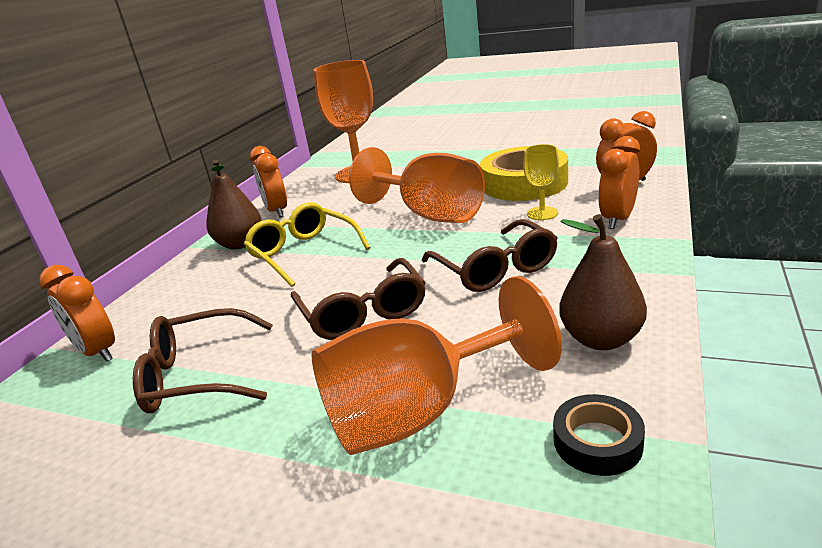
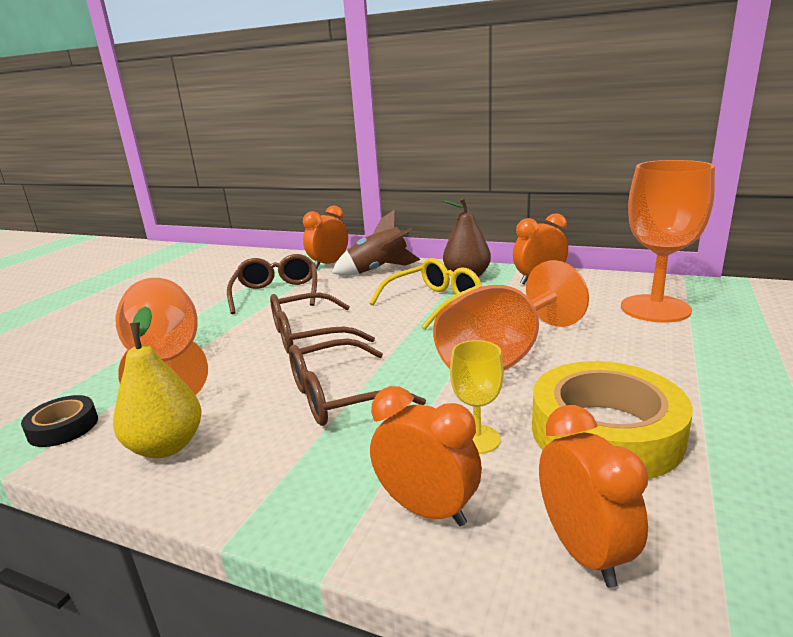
camera: 90 degrees right, 5 degrees down
(168, 302) = (379, 270): none -> brown rocket
(601, 339) = (166, 446): brown pear -> yellow pear

